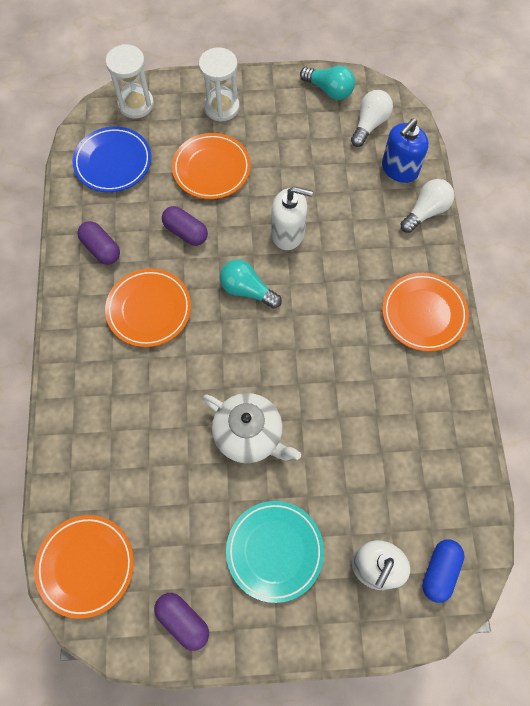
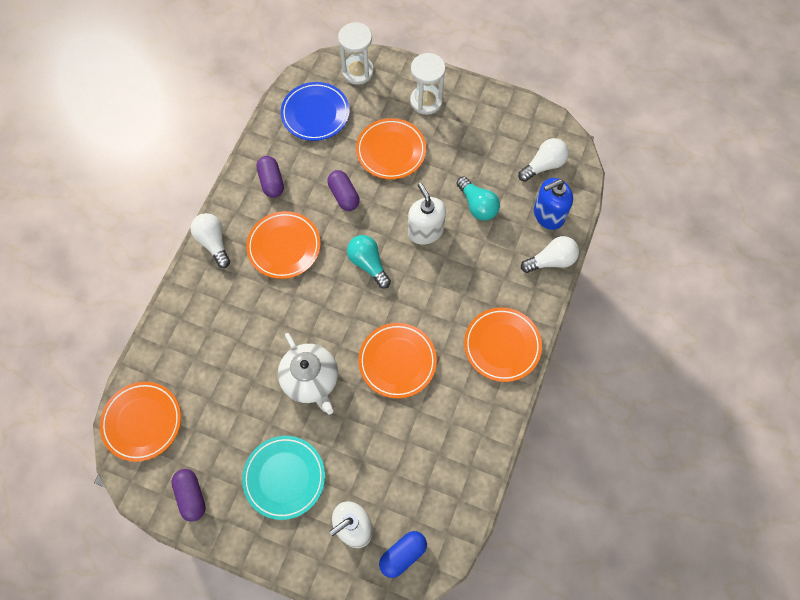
camera: 25 degrees right, 0 degrees up
(69, 337) = (213, 243): none -> white light bulb
(288, 233) = (425, 231): white soap dispenser -> white soap dispenser turned 150 degrees counterclockwise
(329, 90) = (524, 121): turquoise light bulb -> turquoise light bulb (477, 205)
(329, 375) = (397, 361): none -> orange plate

